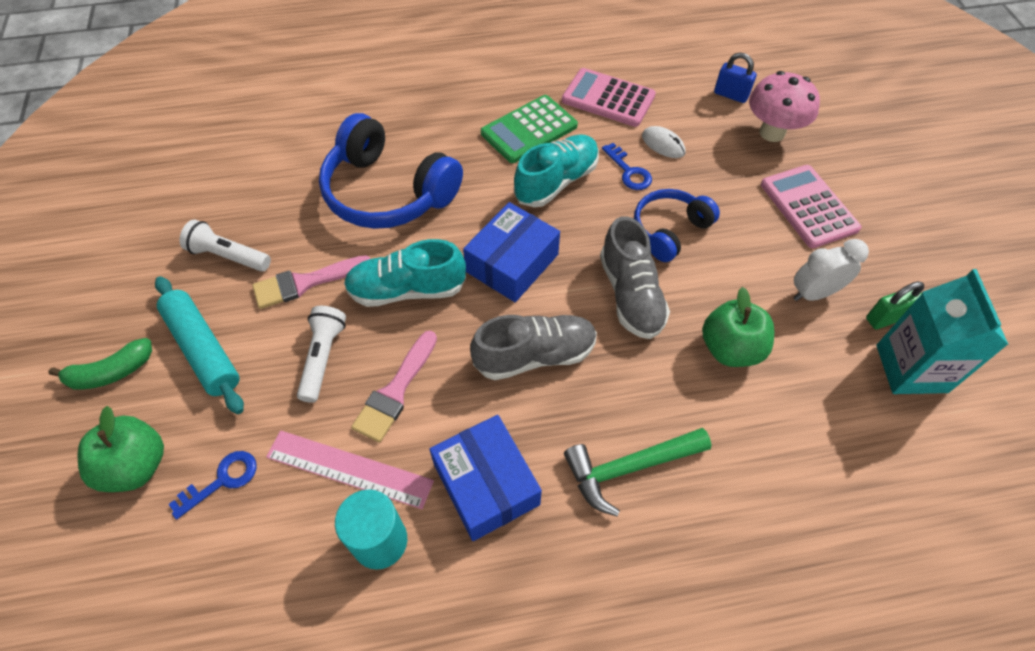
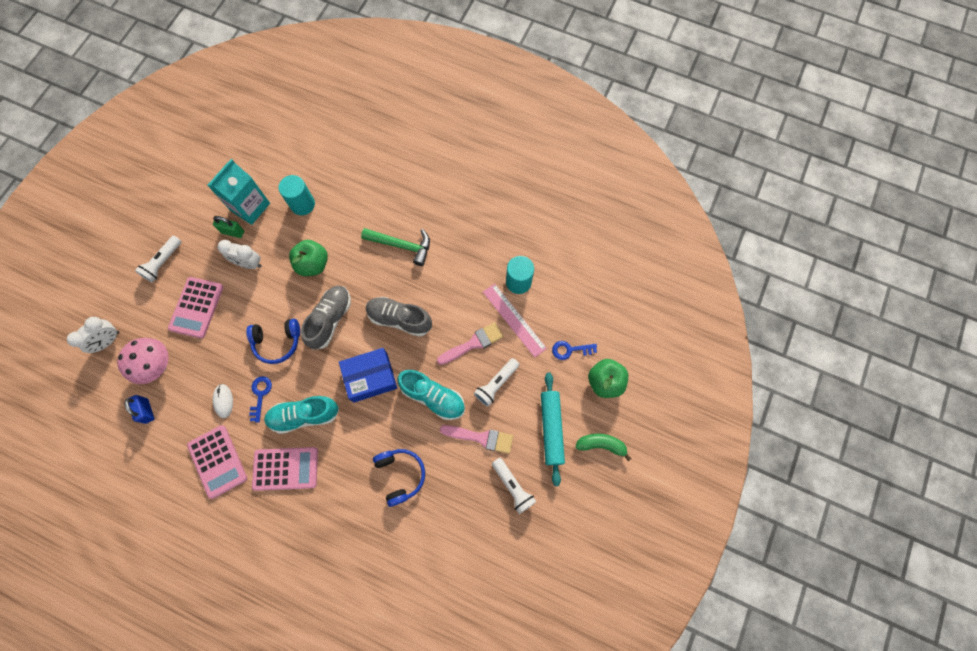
camera: 145 degrees left, 15 degrees up
(388, 192) = (400, 475): blue headphones -> blue headphones, size x0.59
(486, 484) = (462, 276): blue box -> none
(529, 130) = (285, 468): green calculator -> pink calculator
(846, 426) = (302, 204): none -> turquoise cylinder
(853, 122) = (108, 341): none -> white clock
(913, 226) = (163, 262): none -> white flashlight

